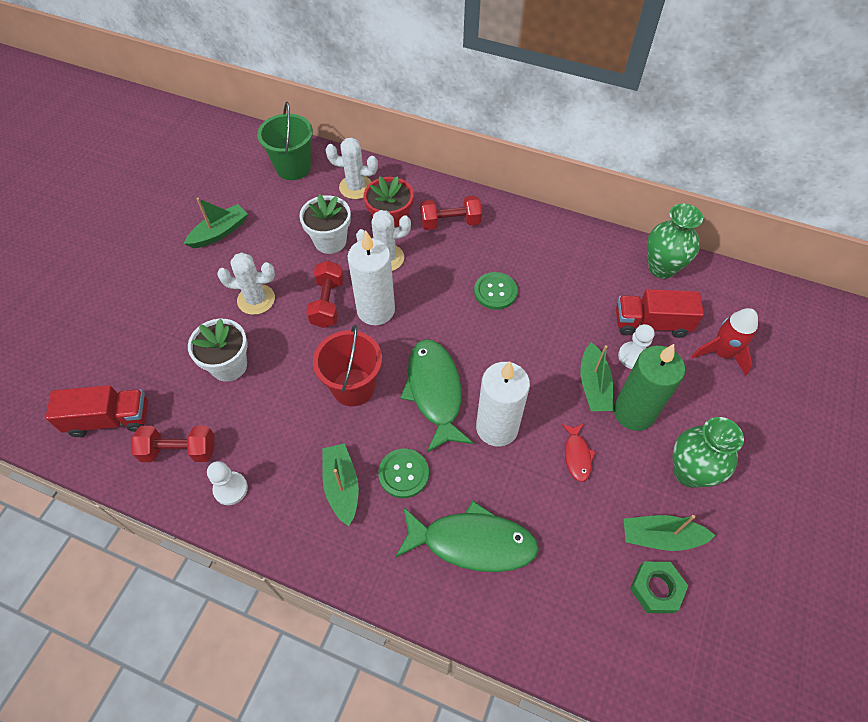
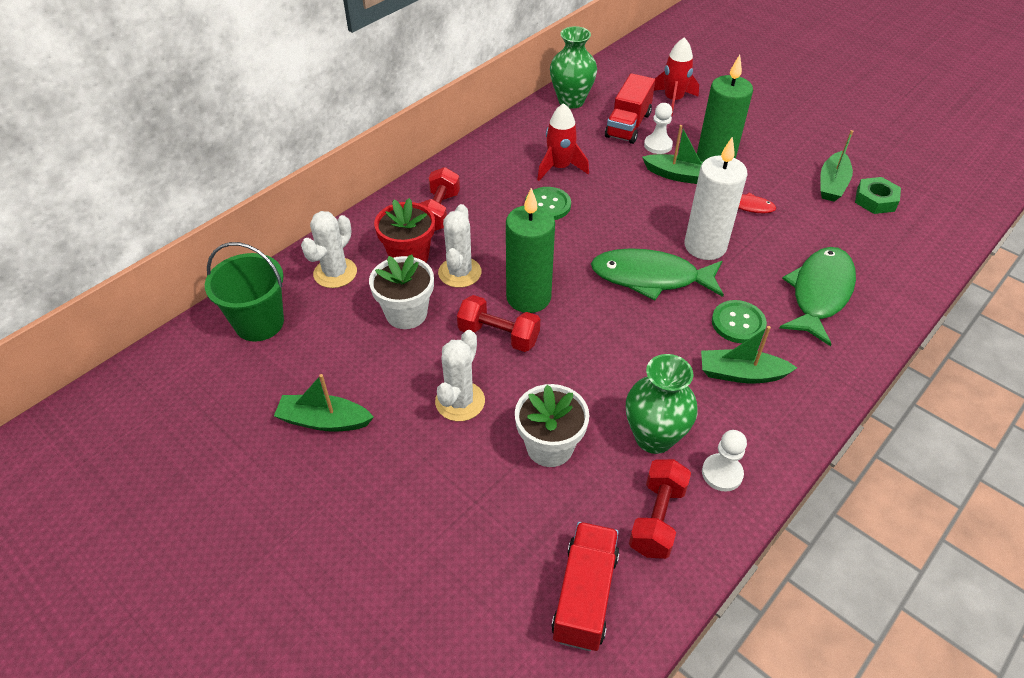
camera: 70 degrees left, 10 degrees down
(219, 232) = (324, 420): green boat -> green boat turned 60 degrees counterclockwise
(353, 387) = (623, 338): red bucket -> none
(376, 310) = (528, 297): white candle -> green candle
(552, 286) = (559, 168): none -> red rocket
(689, 472) = (778, 152): green vase -> green vase (654, 437)

